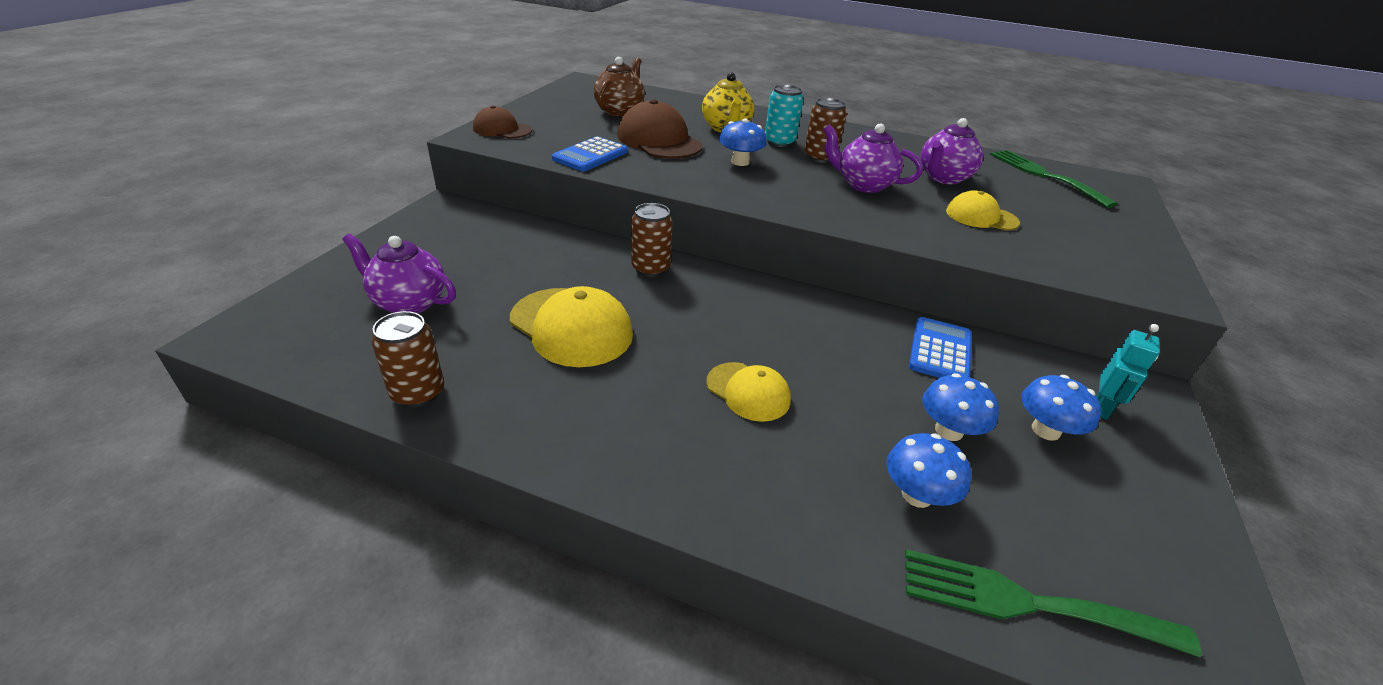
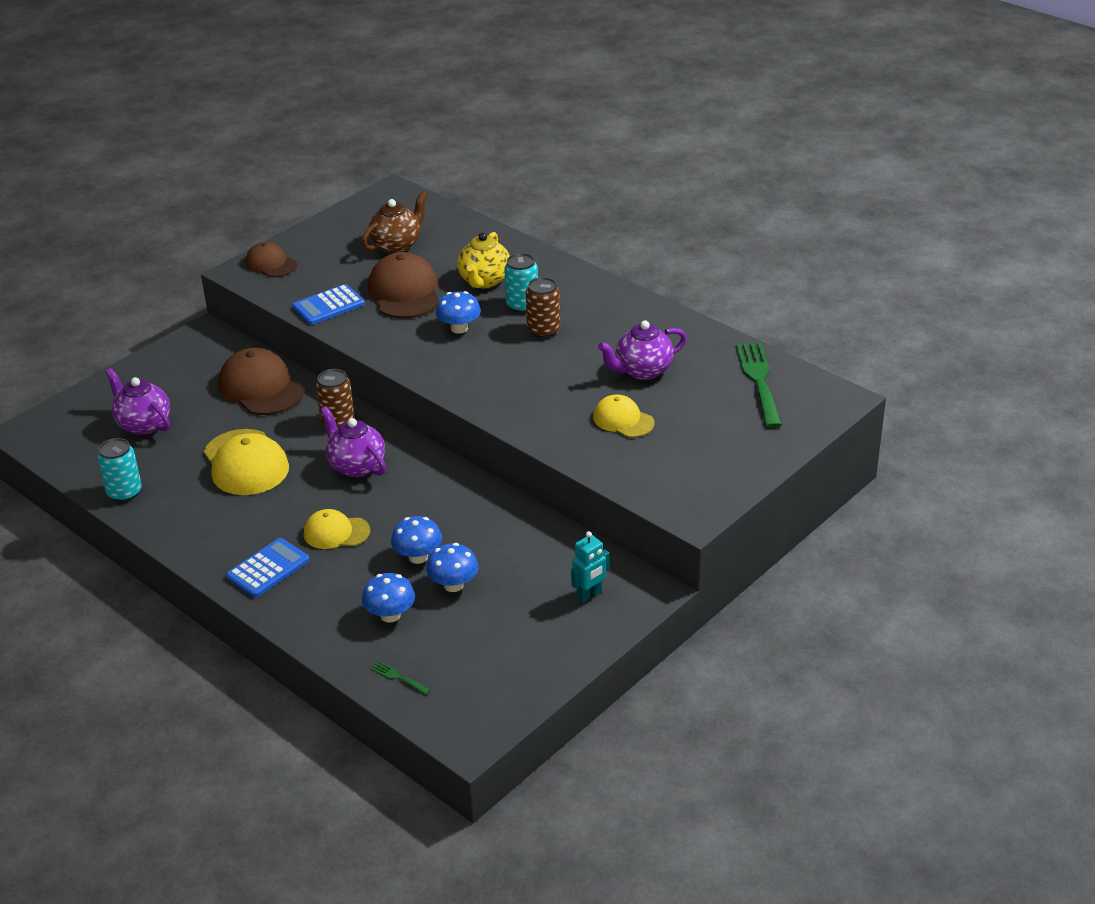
camera: 25 degrees right, 0 degrees up
(418, 393) = (124, 492): brown can -> turquoise can
(539, 247) = (261, 387): none -> brown cap
(748, 391) = (336, 532): yellow cap -> yellow cap turned 120 degrees clockwise
(863, 185) = (551, 370): purple teapot -> purple teapot (356, 466)
(940, 351) = (511, 531): blue calculator -> blue calculator (268, 569)
(1027, 603) = (398, 677): green fork -> green fork, size x0.42
(1045, 430) = (525, 599): blue mushroom -> blue mushroom (418, 557)

